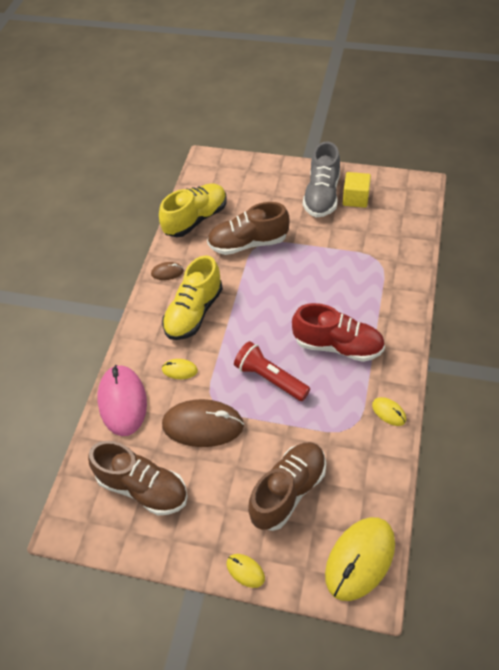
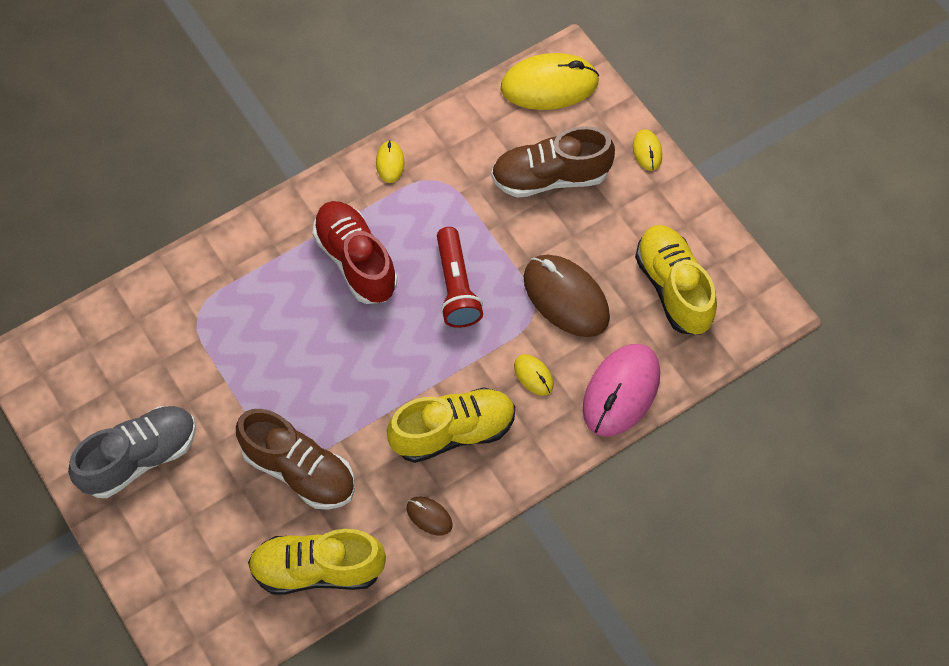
camera: 140 degrees left, 10 degrees up
(143, 487) = (673, 288): brown shoe -> yellow shoe
(355, 198) = (111, 415): yellow cube -> none

